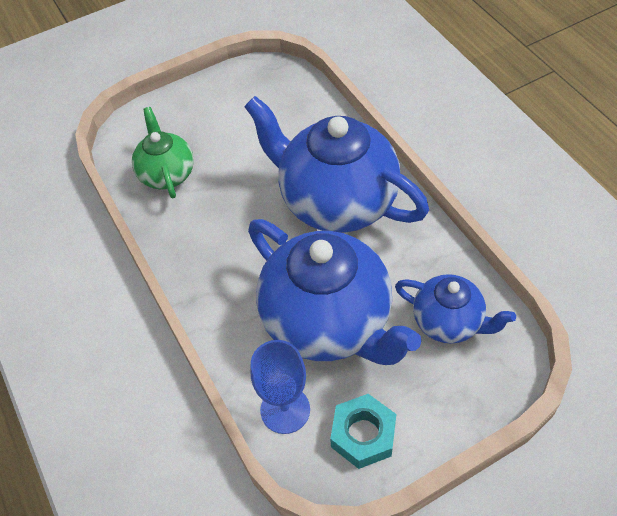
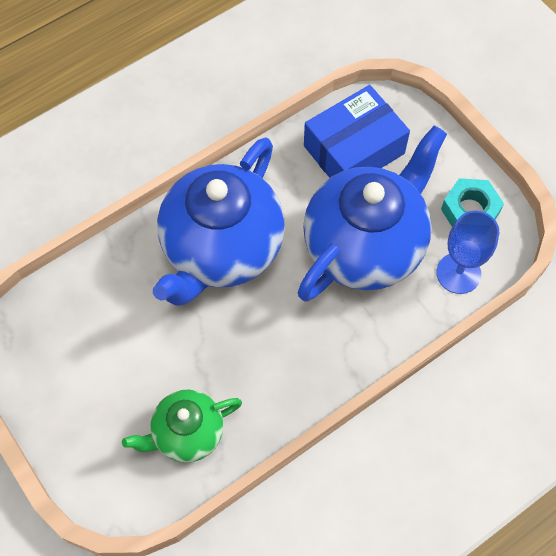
camera: 100 degrees left, 10 degrees up
(448, 322) = (354, 150): blue teapot -> blue box

